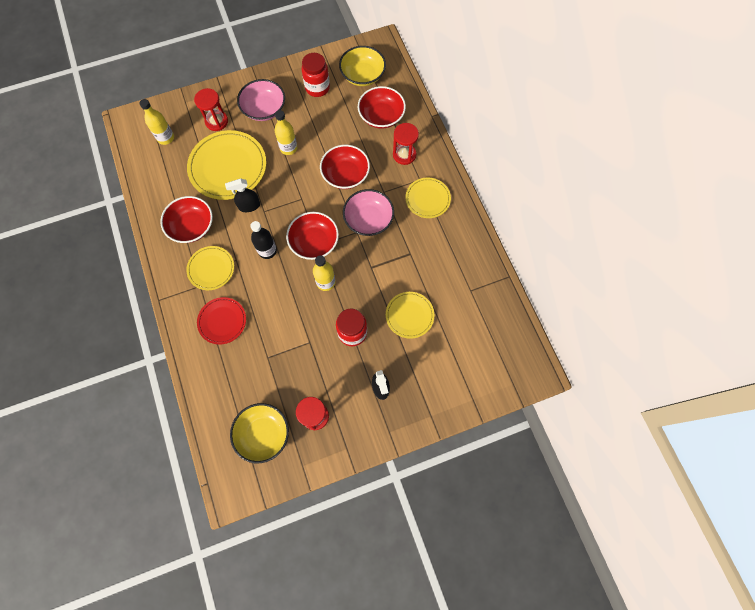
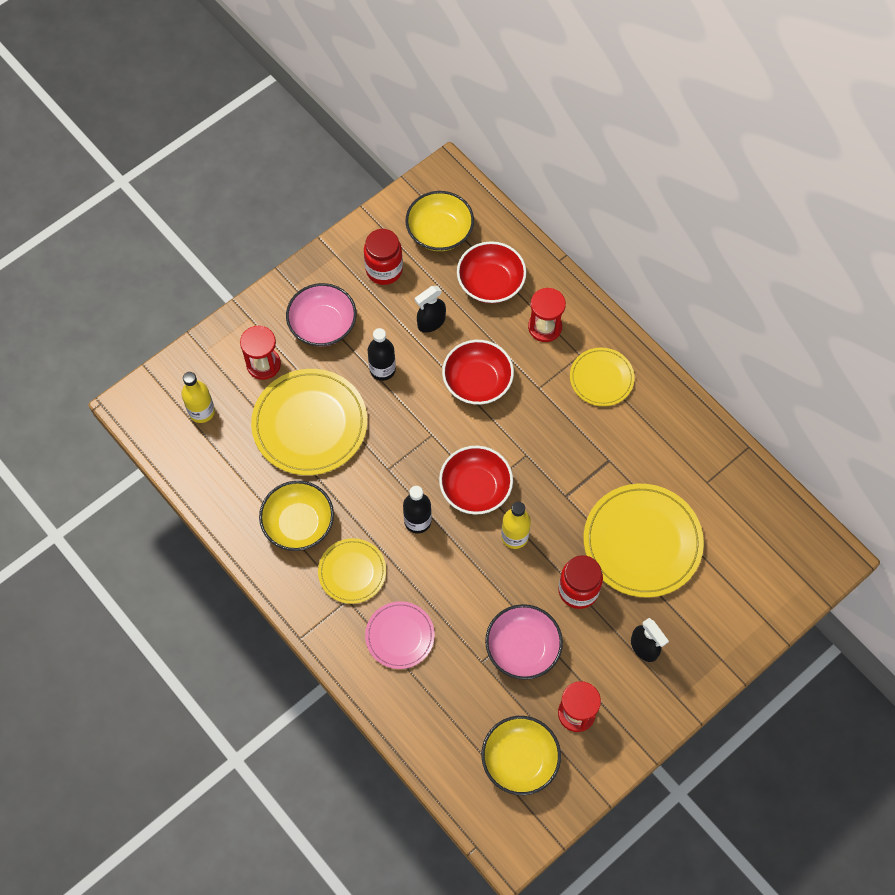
camera: 20 degrees left, 5 degrees down
(192, 226) = (298, 523): red bowl -> yellow bowl
(222, 321) = (400, 636): red plate -> pink plate
(249, 206) = (364, 469): black spray bottle -> black spray bottle (431, 322)
(288, 148) = (382, 369): yellow bottle -> black bottle
(368, 219) = (535, 433): pink bowl -> pink bowl (522, 648)
(409, 315) = (642, 542): yellow plate -> yellow plate, size x1.77

